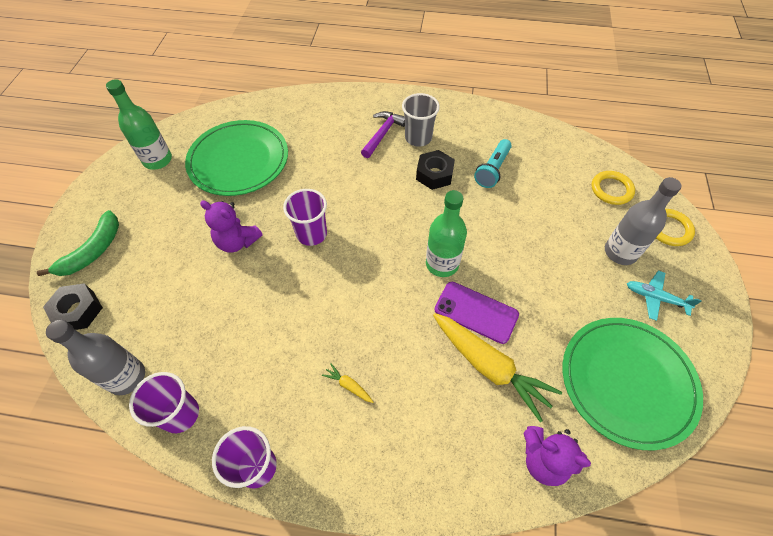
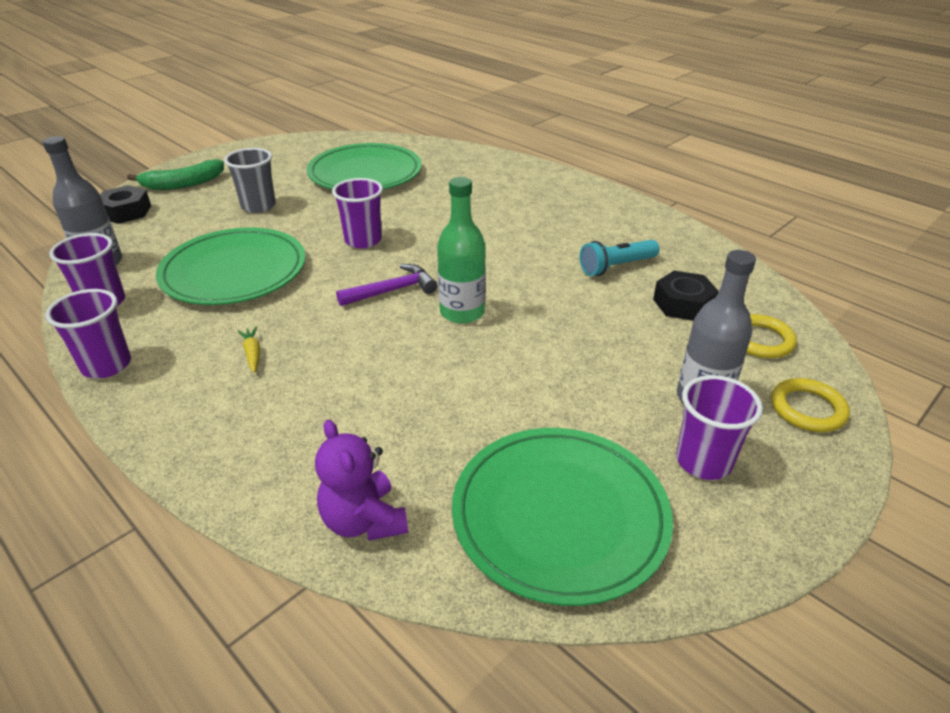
camera: 35 degrees right, 20 degrees down
(157, 160) = (301, 151): green bottle -> none
(237, 241) = (294, 220): purple teddy bear -> none
(249, 320) = (234, 271): none -> green plate
(383, 134) = (525, 200): purple hammer -> purple hammer (392, 291)
(418, 138) = (560, 215): grey cup -> grey cup (258, 206)
(434, 174) = (542, 246): black nut -> black nut (683, 304)
(476, 312) = (449, 364): purple phone -> none
(489, 367) = (406, 412): yellow carrot -> none
(655, 298) = (703, 461): turquoise plane -> purple cup

